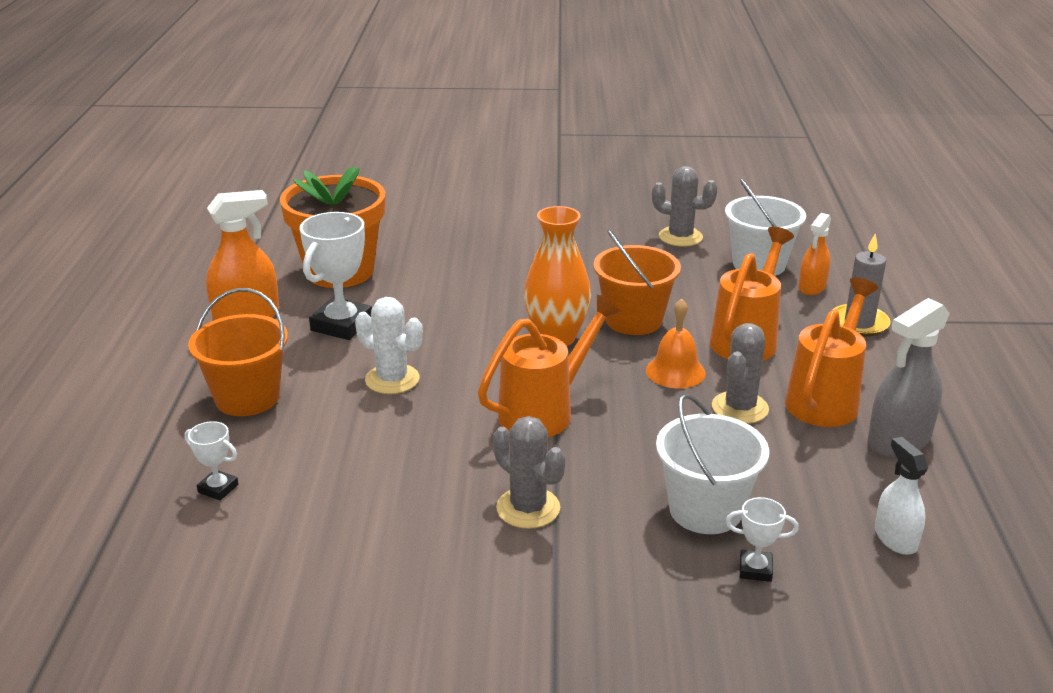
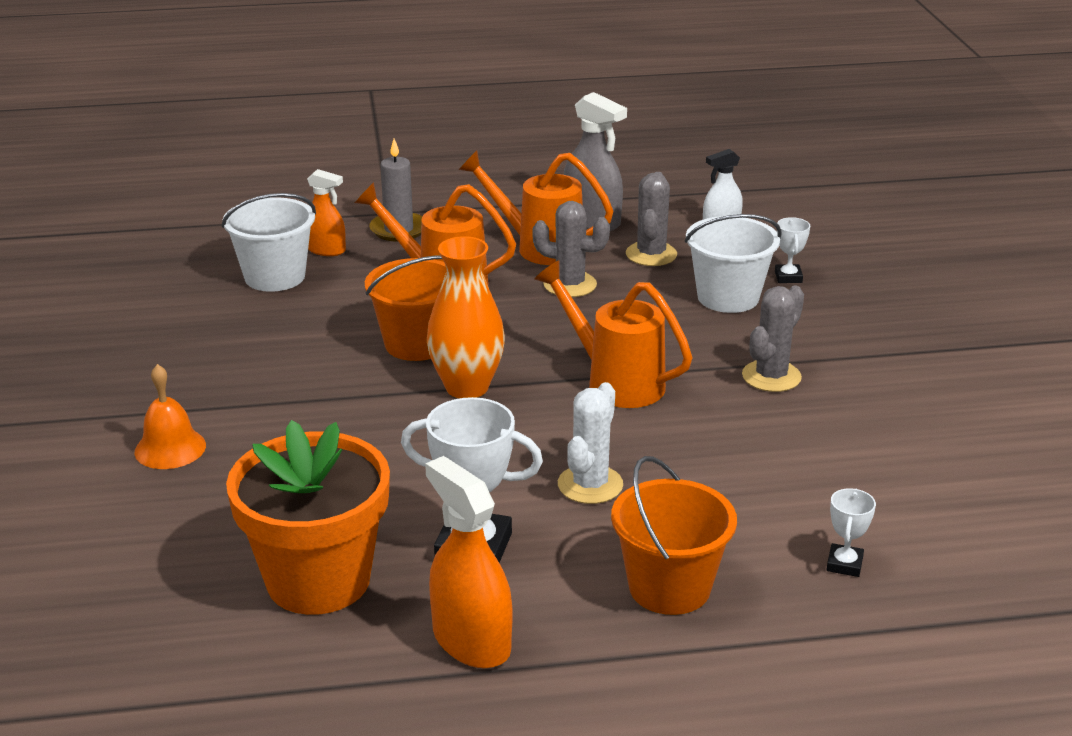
camera: 100 degrees left, 0 degrees up
(675, 371) = (516, 317): orange bell -> orange bell (170, 448)
(680, 237) = (202, 324): grey cactus -> grey cactus (651, 254)

